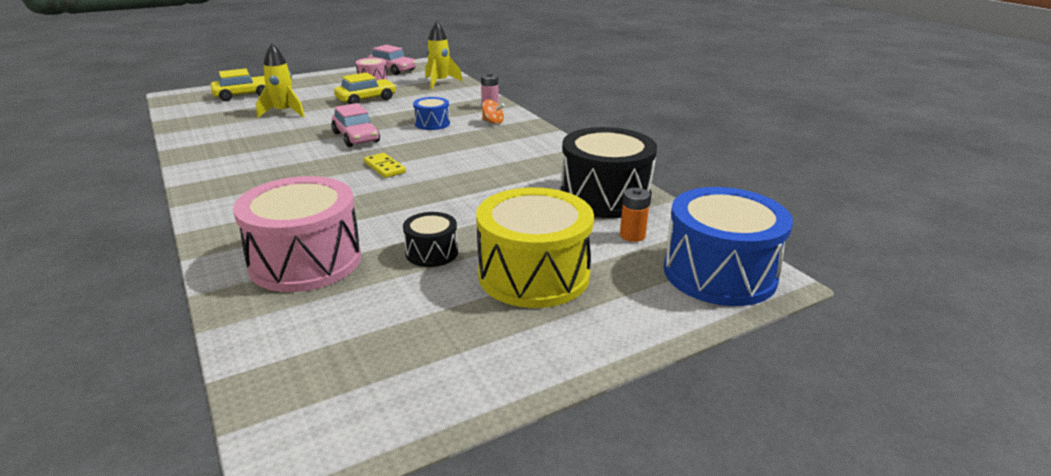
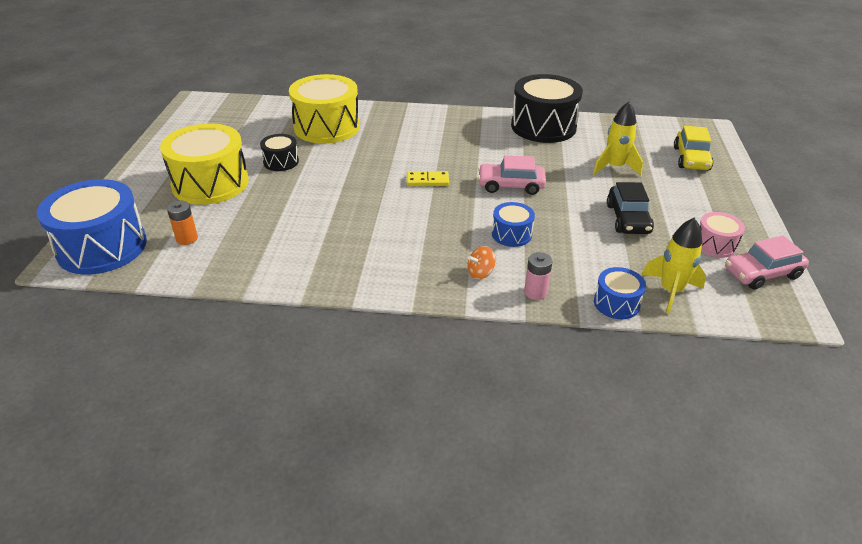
camera: 125 degrees right, 10 degrees up
(305, 261) = (327, 127): pink drum -> yellow drum
(366, 99) = (628, 219): yellow car -> black car
(470, 90) = (616, 303): none -> blue drum
(605, 196) = (248, 257): black drum -> black drum (543, 126)

